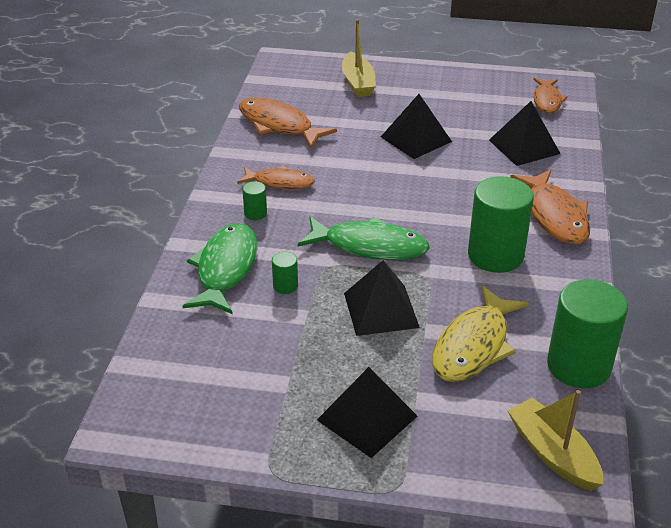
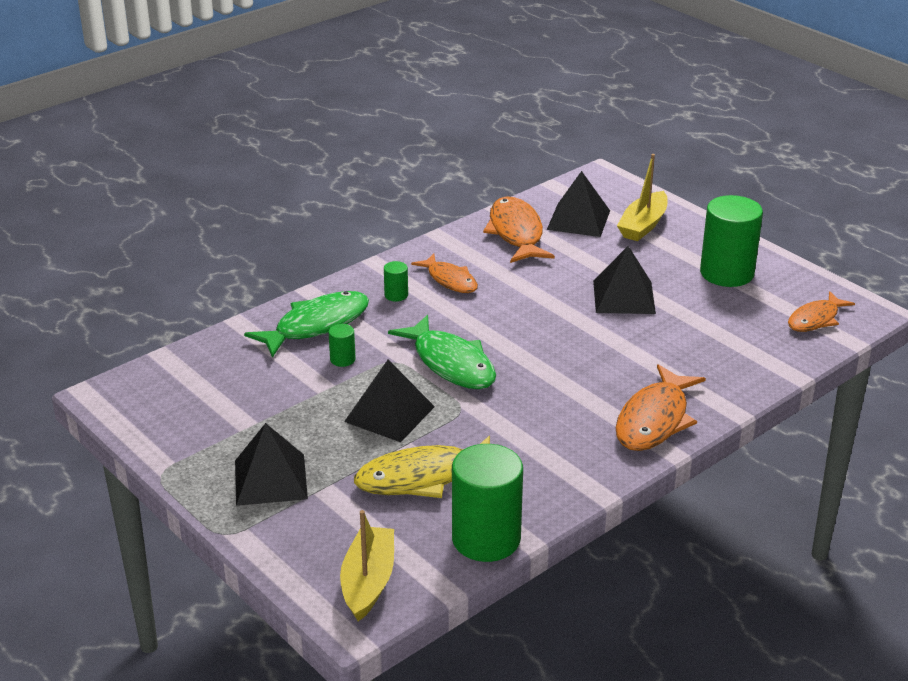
camera: 40 degrees right, 5 degrees down
(495, 255) = (547, 423): green cylinder -> green cylinder (726, 273)
(524, 146) = (721, 349): black pyramid -> black pyramid (578, 220)

